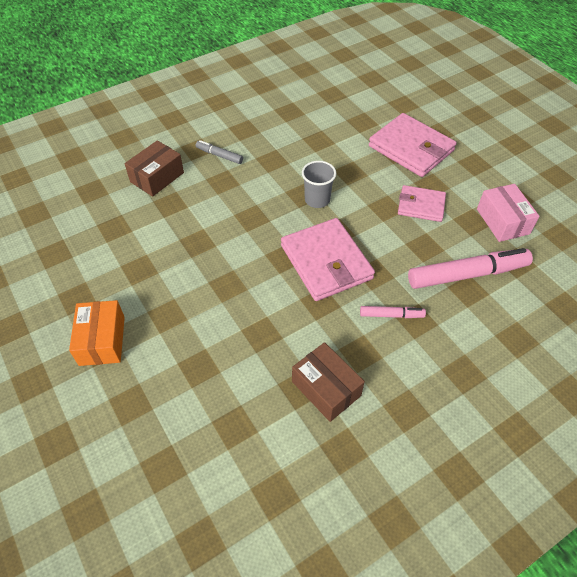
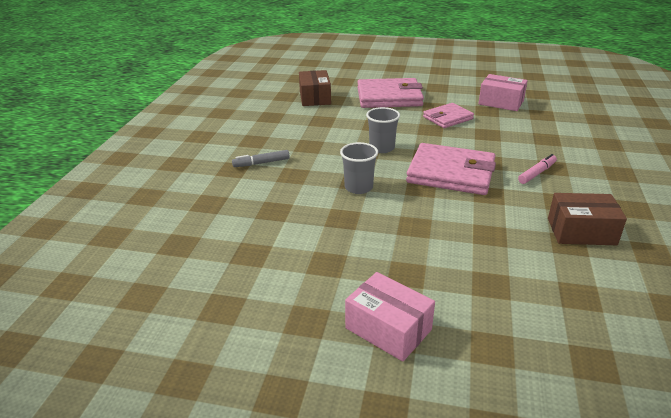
camera: 45 degrees left, 20 degrees down
(102, 340) = (388, 329): orange box -> pink box
(157, 177) = (230, 202): brown box -> brown box (315, 98)
(245, 224) = (358, 187): none -> grey cup
(466, 274) = (532, 133): pink marker -> none

